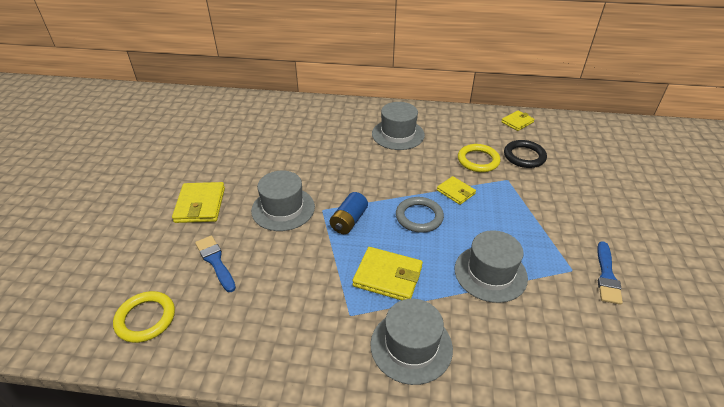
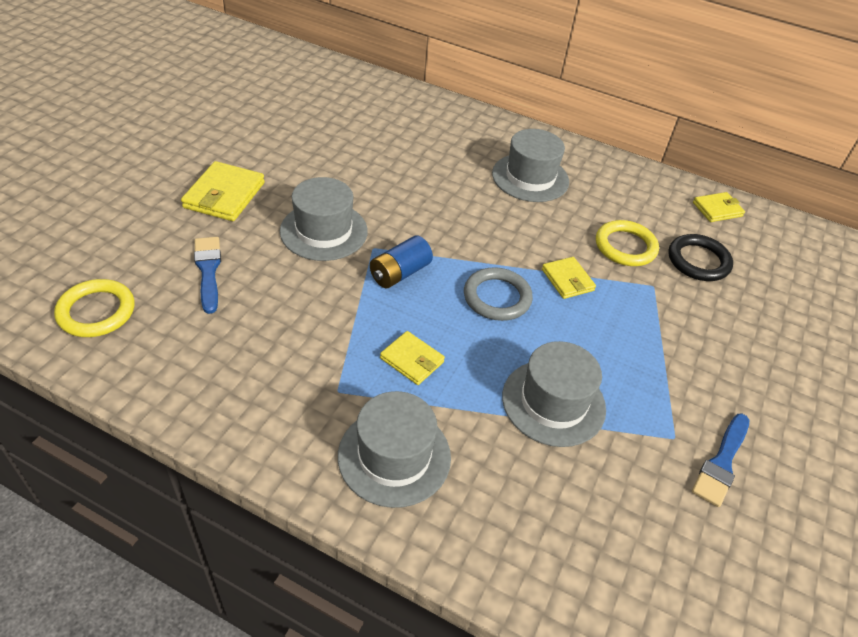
camera: 15 degrees right, 5 degrees up
(388, 276) = (412, 360): yellow wallet -> yellow wallet, size x0.62

